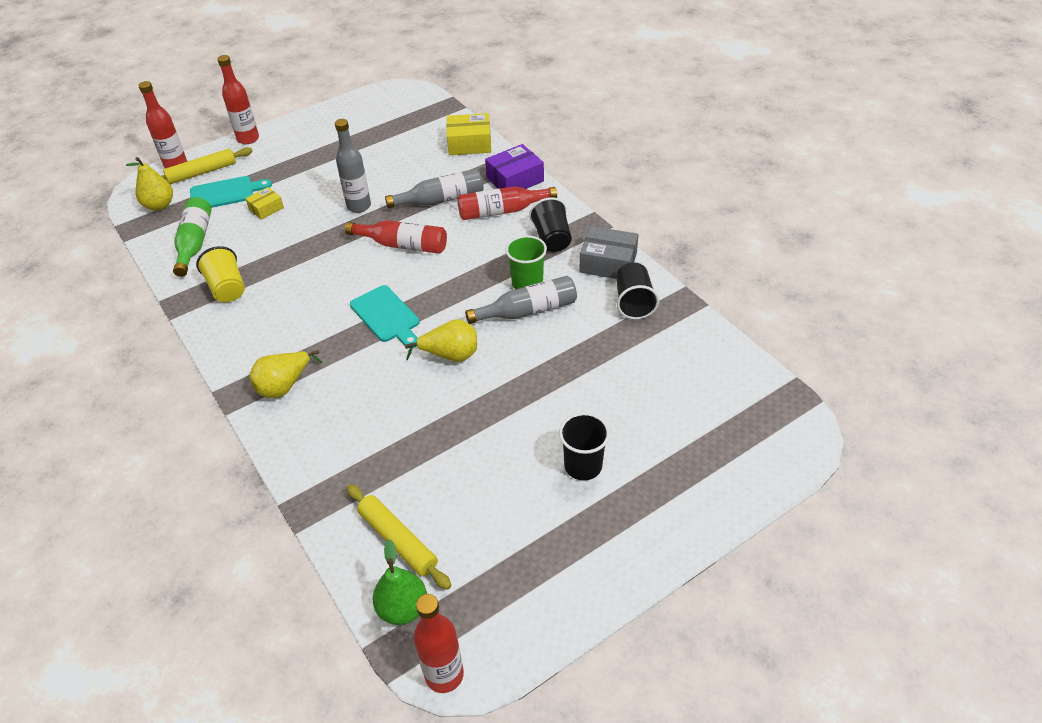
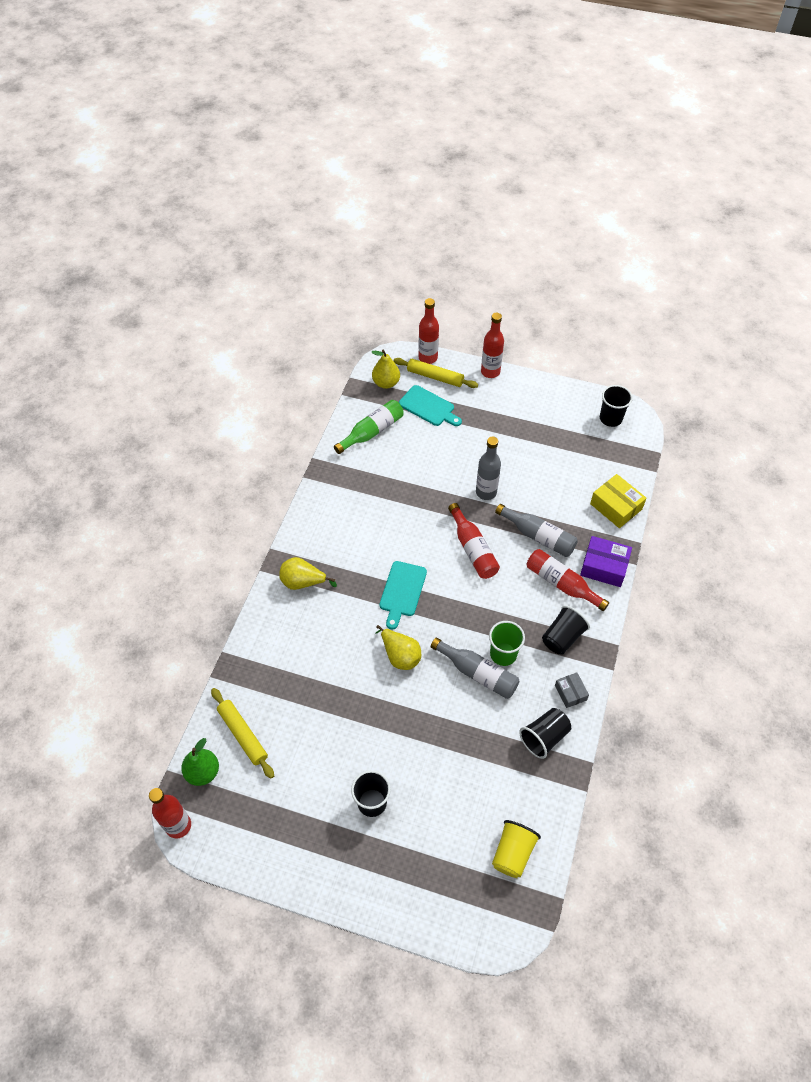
camera: 50 degrees right, 10 degrees up
(227, 288) = (351, 483): yellow cup -> yellow cup (512, 853)
(266, 208) = (435, 442): yellow box -> none
(388, 102) = (610, 418): none -> black cup
(398, 540) = (243, 735): yellow rolling pin -> yellow rolling pin turned 45 degrees counterclockwise
(608, 262) = (570, 692): grey box -> grey box, size x0.59

